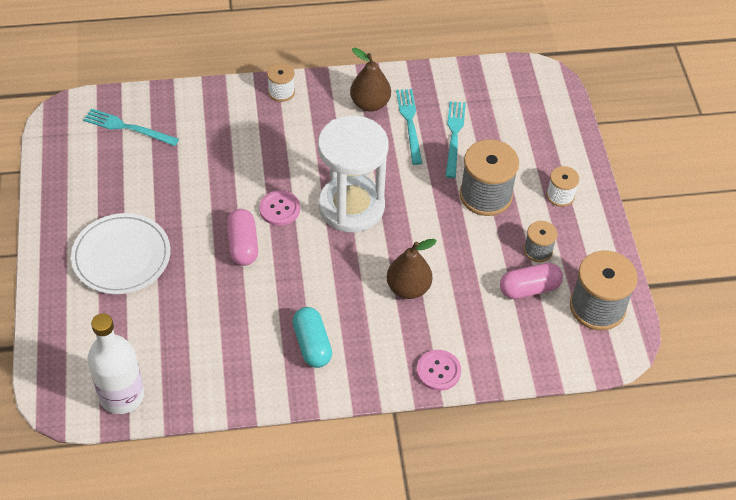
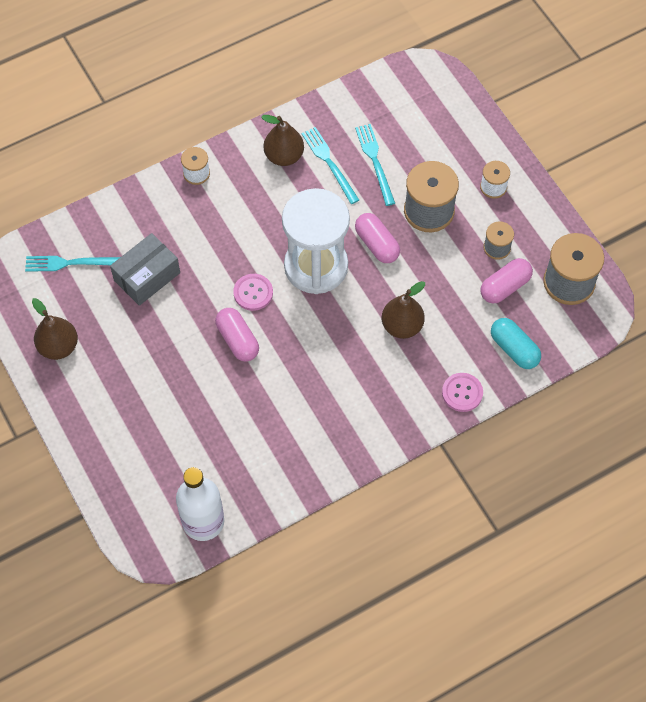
camera: 20 degrees left, 10 degrees up
(76, 193) = (58, 346): none -> brown pear
(121, 256) = (134, 393): white plate -> none
(189, 162) = (147, 276): none -> grey box
(312, 344) = (344, 410): turquoise capsule -> turquoise capsule (514, 349)
(420, 207) = (377, 244): none -> pink capsule

